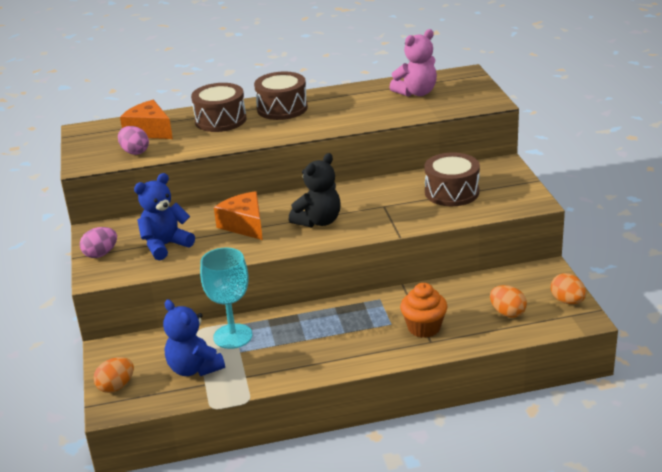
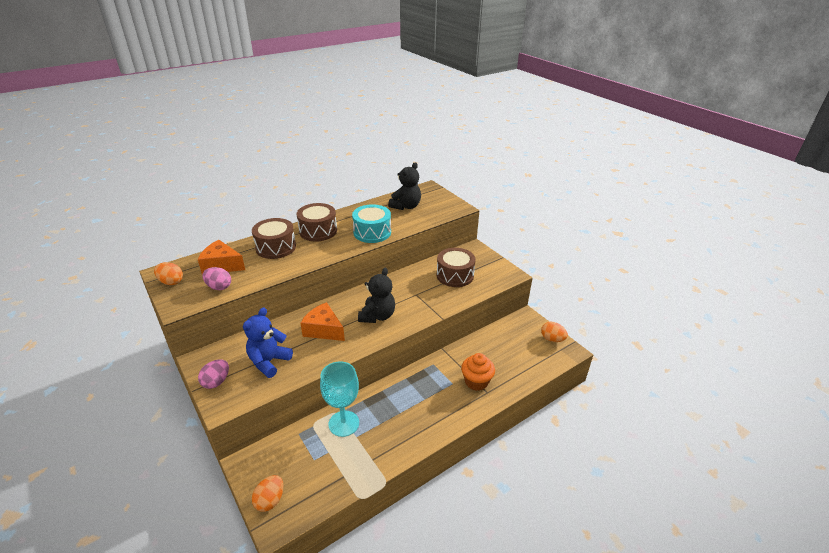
camera: 25 degrees left, 5 degrees up
(194, 368) = (328, 463): blue teddy bear -> none
(349, 118) = (372, 232): none -> turquoise drum
(416, 93) = (406, 206): pink teddy bear -> black teddy bear
(507, 313) = (522, 357): orange egg -> orange egg (171, 282)

